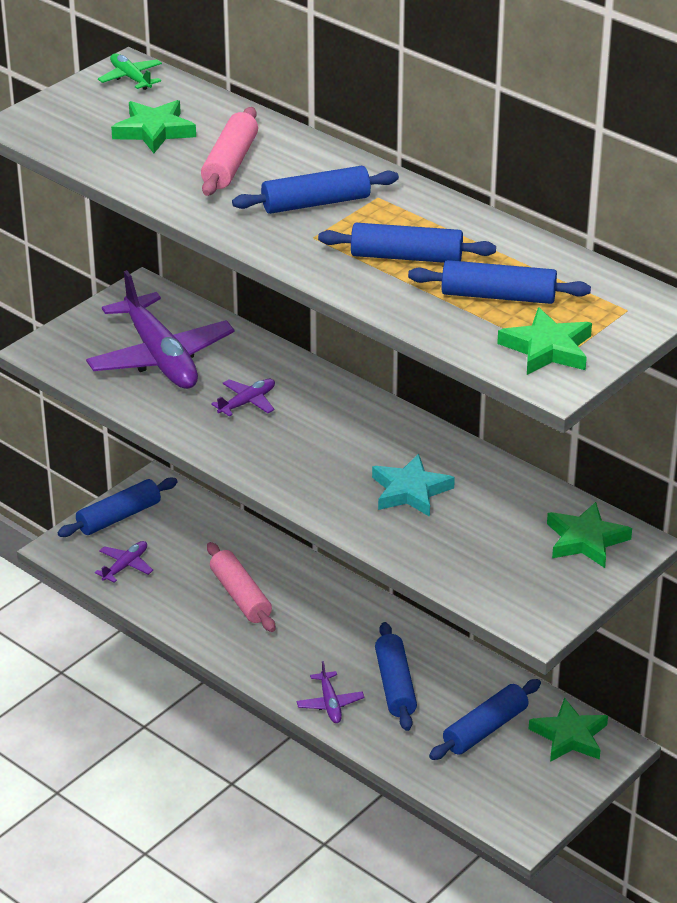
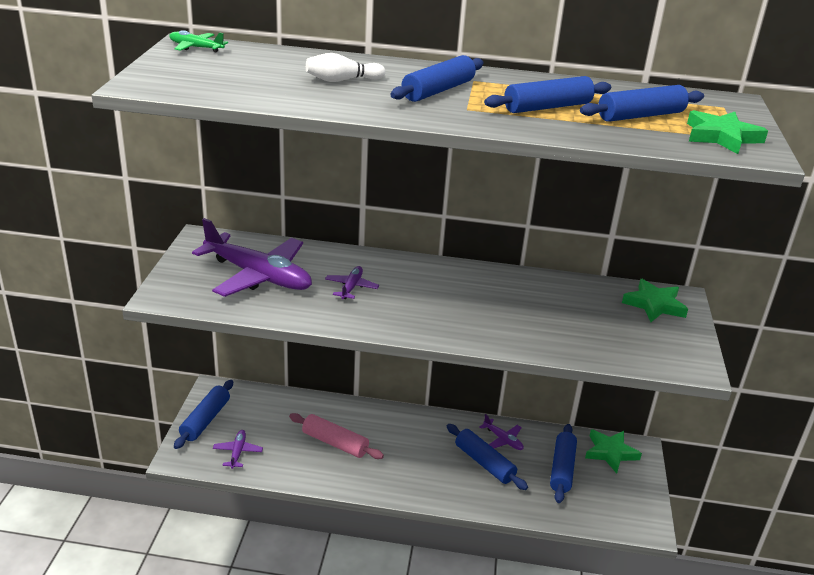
camera: 35 degrees left, 5 degrees down
(154, 131) = (257, 72): green star -> none
(230, 163) = (342, 80): pink rolling pin -> white bowling pin
(330, 703) = (457, 493): purple plane -> purple plane (503, 439)
(410, 491) = (520, 310): turquoise star -> none

